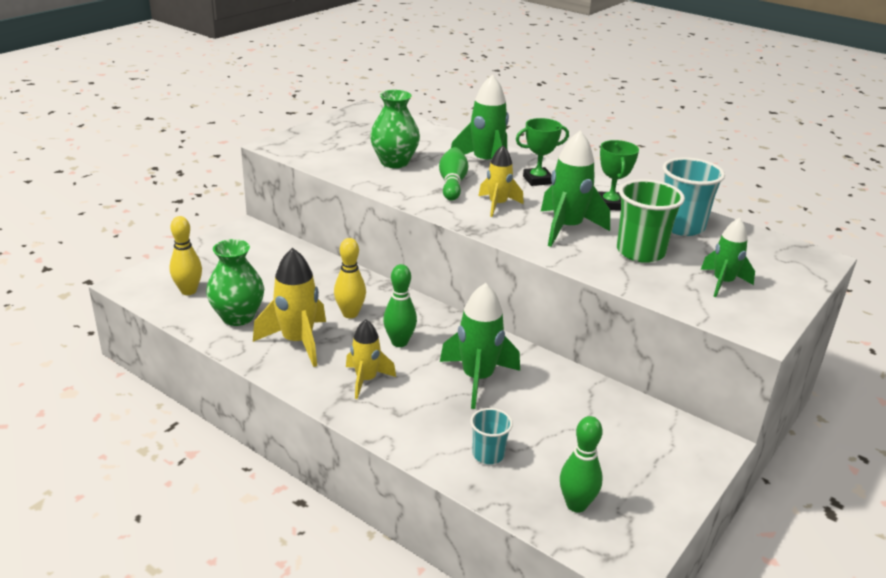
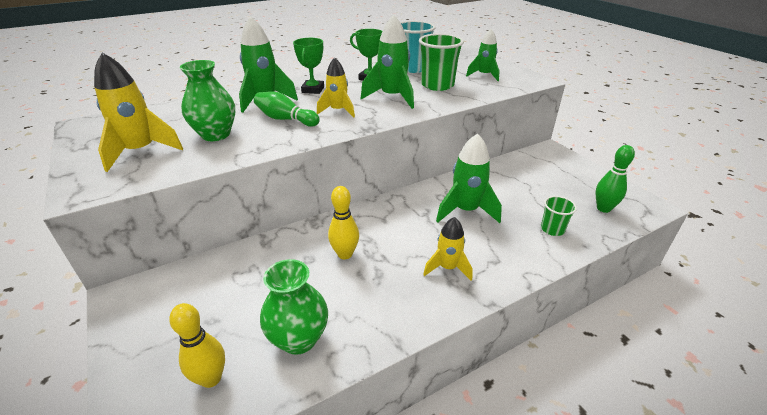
camera: 65 degrees left, 5 degrees up
(297, 342) = (371, 299): yellow rocket -> yellow rocket (141, 151)
(399, 342) = (403, 236): green bowling pin -> none
(488, 454) = (552, 229): turquoise cup -> green cup

